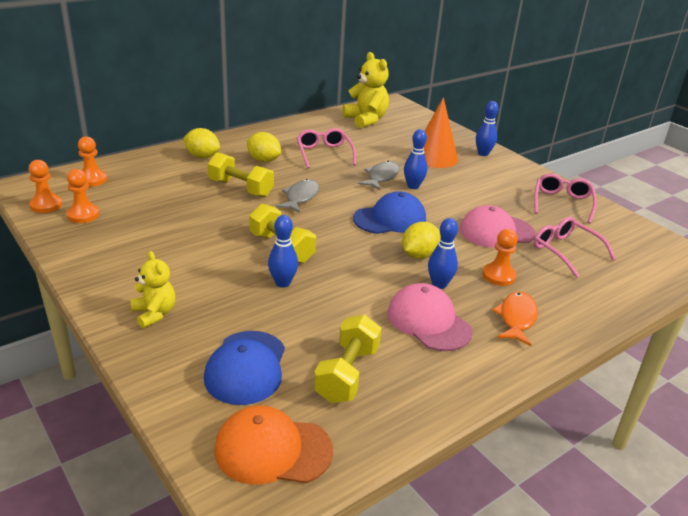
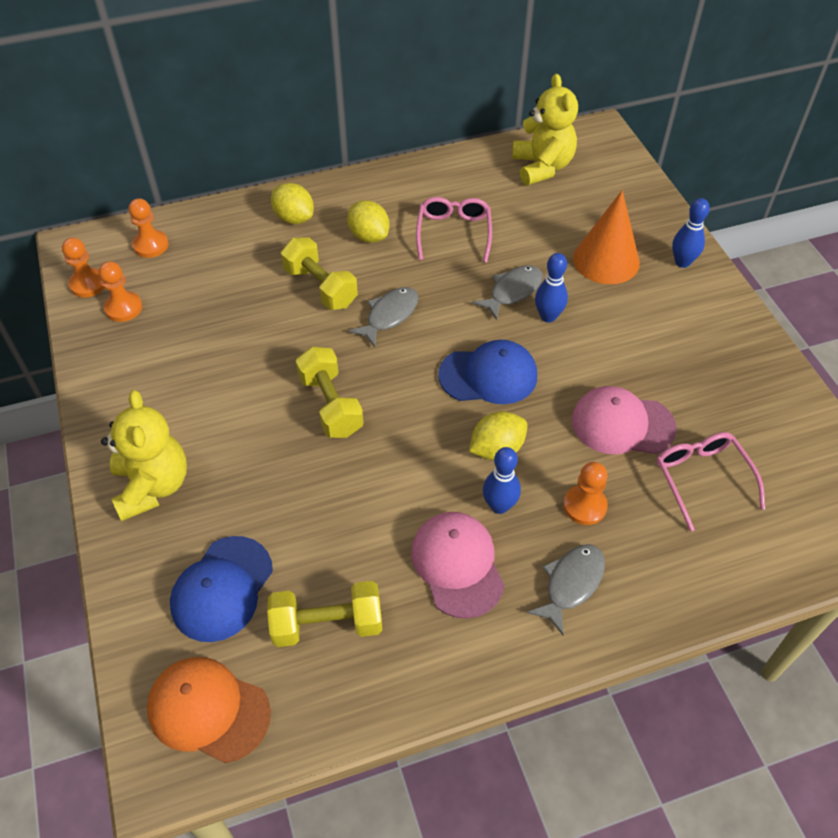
camera: 20 degrees right, 20 degrees up
(154, 314) = (152, 486): yellow teddy bear -> yellow teddy bear, size x1.62
(282, 283) = (310, 465): blue bowling pin -> none
(347, 374) = (327, 624): yellow dumbbell -> yellow dumbbell turned 45 degrees clockwise
(516, 318) = (571, 584): orange fish -> grey fish
(562, 203) = (749, 383): pink glasses -> none

